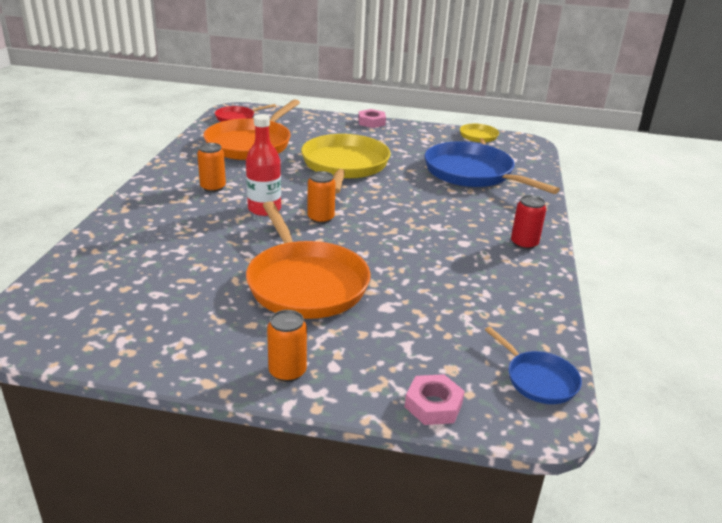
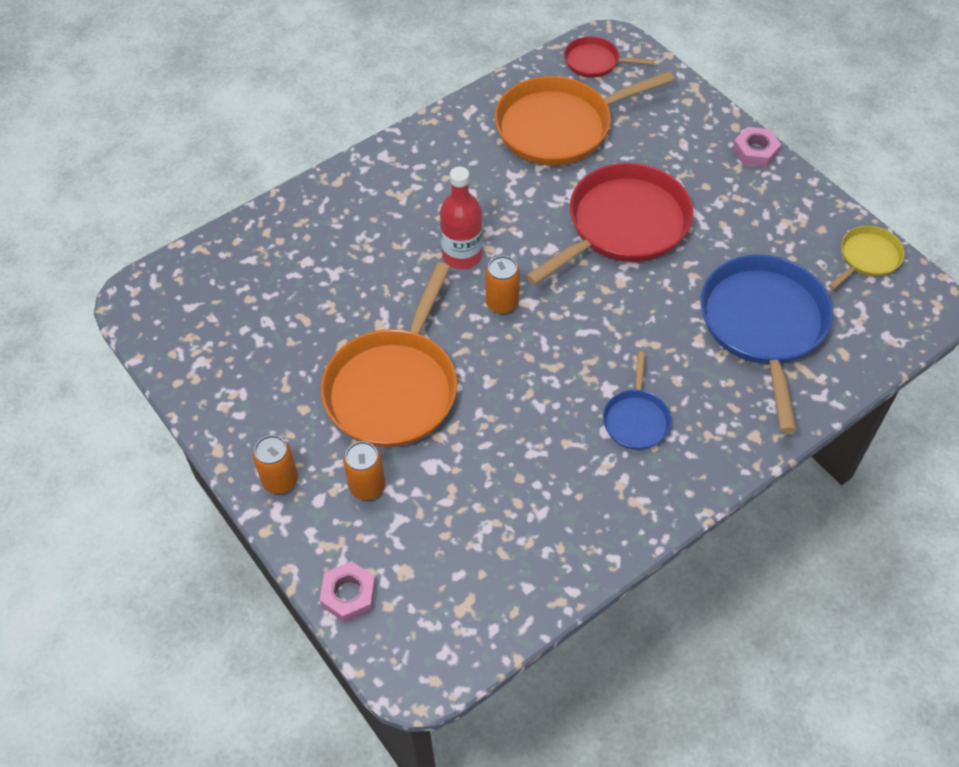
camera: 45 degrees right, 25 degrees up
(213, 187) = (446, 189): orange can -> orange can (367, 486)
(344, 165) = (623, 225): yellow pan -> red pan
(524, 243) = (671, 475): red can -> none
(539, 379) = (461, 638): blue pan -> blue pan (636, 419)

